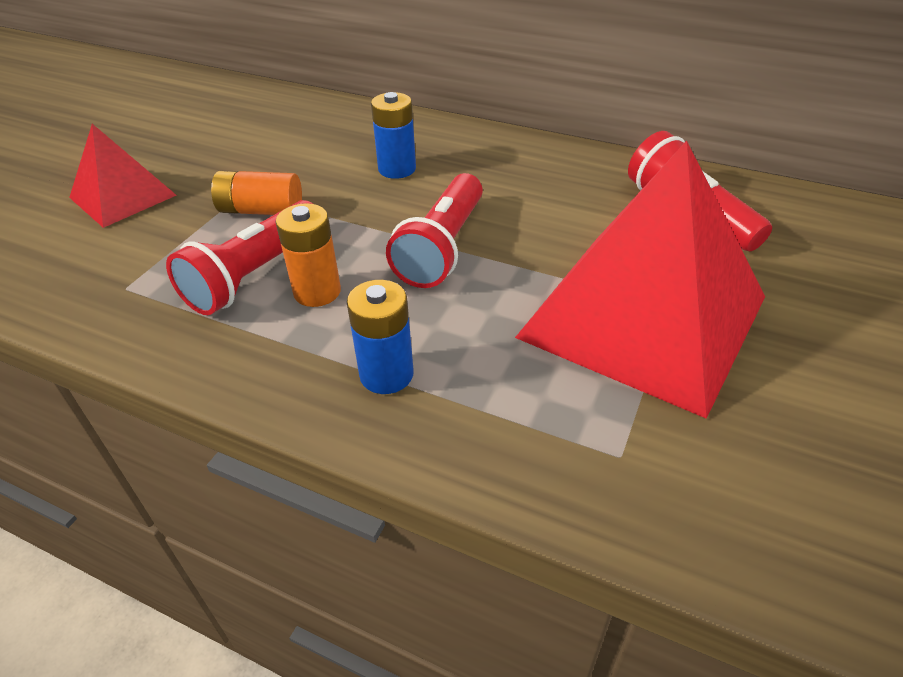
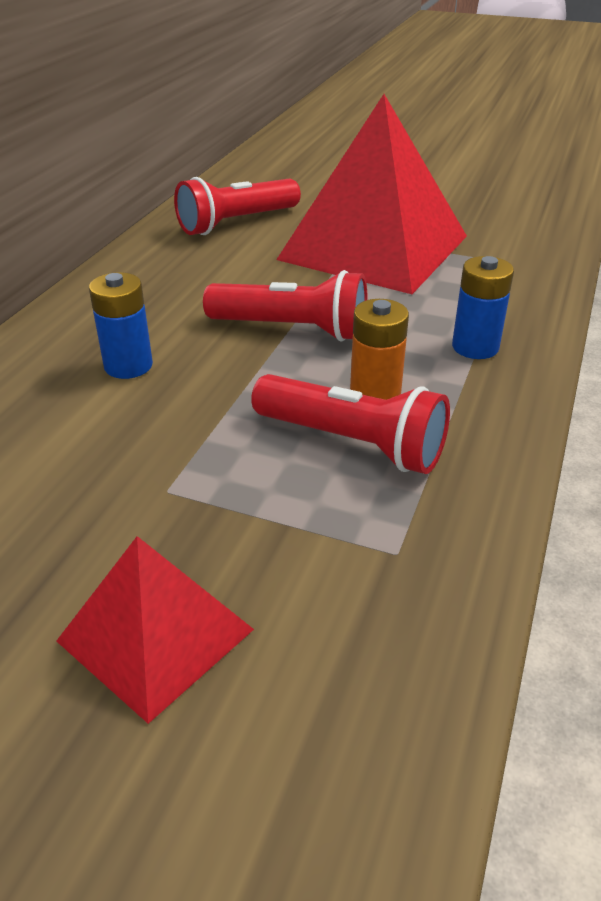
camera: 95 degrees left, 5 degrees down
(261, 210) = (215, 462): orange battery -> none

